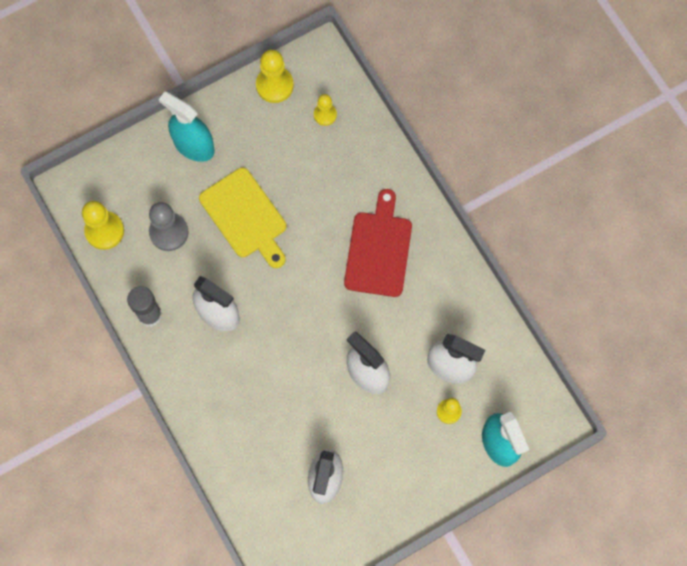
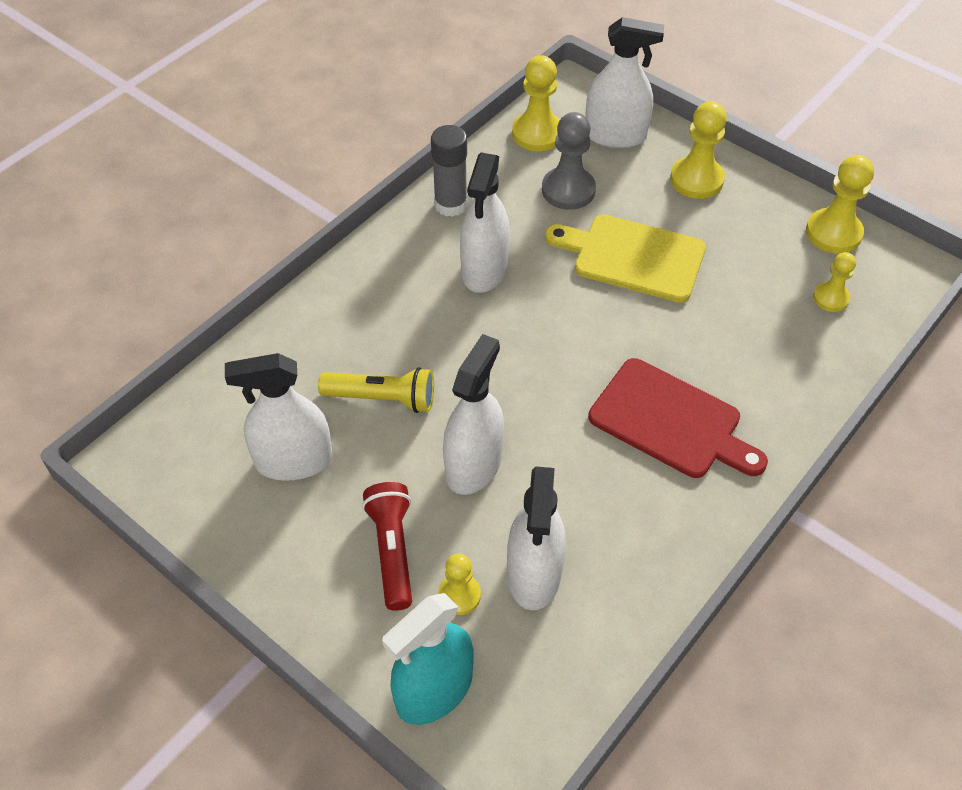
camera: 70 degrees right, 20 degrees down
(129, 179) = (615, 136): none -> white spray bottle
(194, 145) = (696, 180): turquoise spray bottle -> yellow pawn
(245, 216) = (633, 257): yellow cutting board -> yellow cutting board turned 75 degrees clockwise
(299, 412) = (382, 398): none -> yellow flashlight
(378, 250) = (670, 421): red cutting board -> red cutting board turned 45 degrees clockwise
(408, 439) = (392, 551): none -> red flashlight

